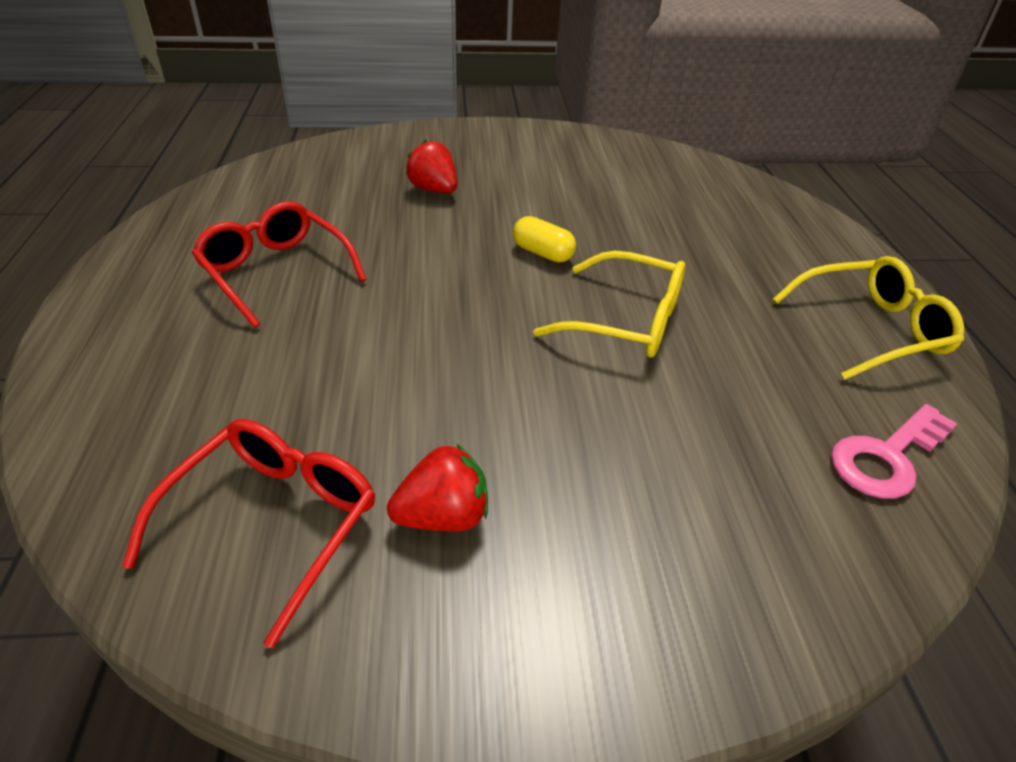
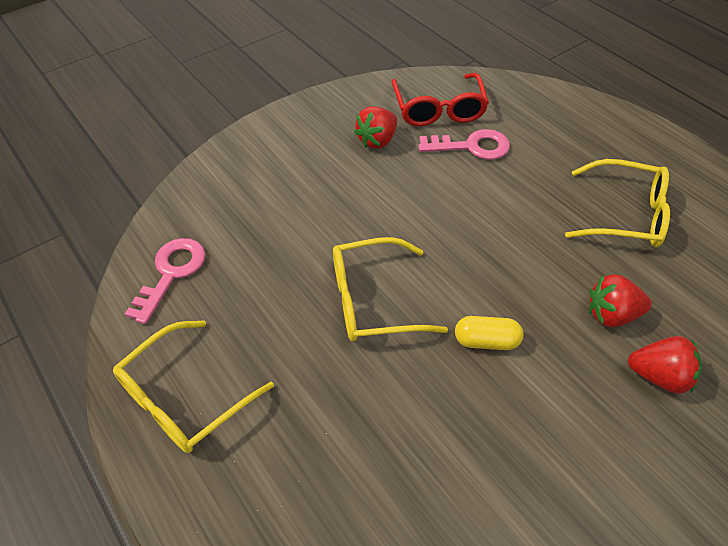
camera: 150 degrees right, 10 degrees up
(276, 273) = (624, 215): red glasses -> yellow glasses
(316, 425) = (472, 146): none -> pink key
(414, 225) = (611, 314): none -> red strawberry

